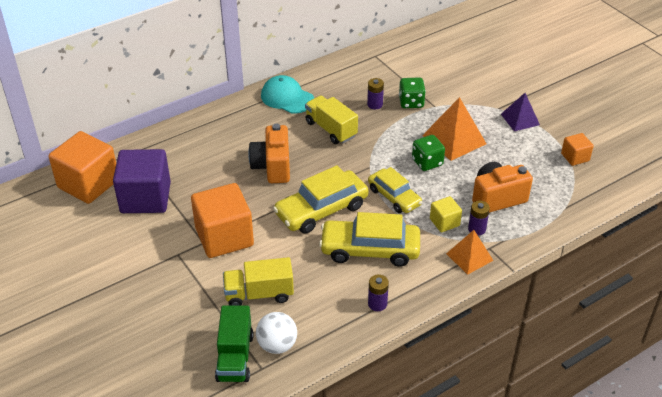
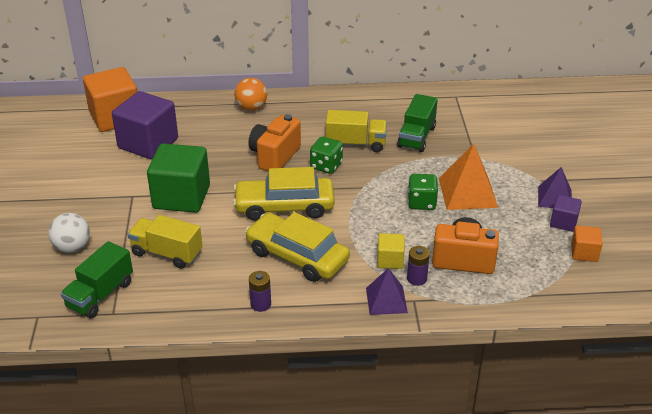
camera: 30 degrees right, 5 degrees down
(210, 127) = (251, 108): none -> orange ball
(224, 237) = (181, 197): orange cube -> green cube
(277, 345) = (143, 300): white ball -> white ball (72, 247)
(287, 98) = (340, 105): turquoise cap -> none
(331, 129) = (355, 144): yellow truck -> yellow truck turned 105 degrees clockwise
(375, 104) = (416, 137): purple battery -> green truck
(394, 197) = (362, 220): yellow car -> none
(411, 102) = (454, 146): green dice -> green dice (326, 166)
(469, 257) = (386, 300): orange pyramid -> purple pyramid
(542, 137) = (563, 222): none -> purple cube

